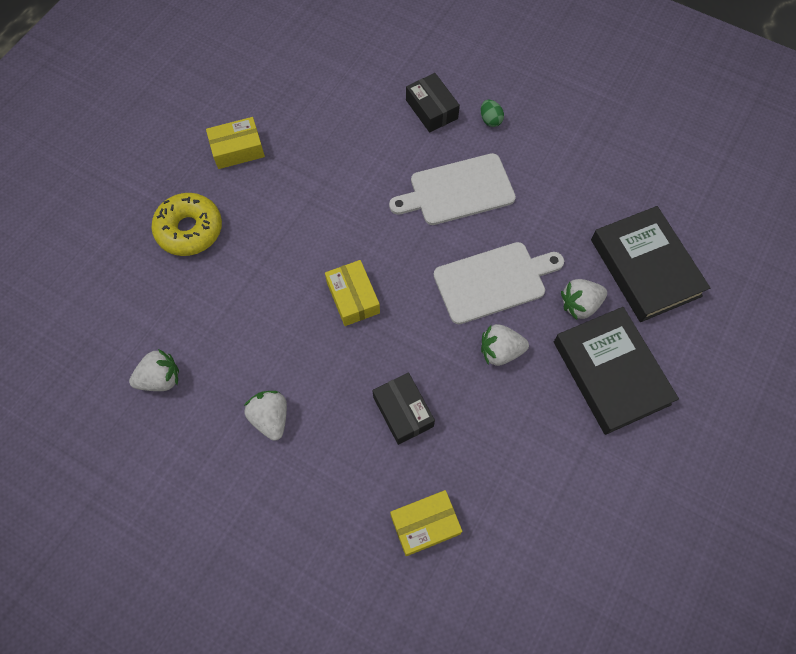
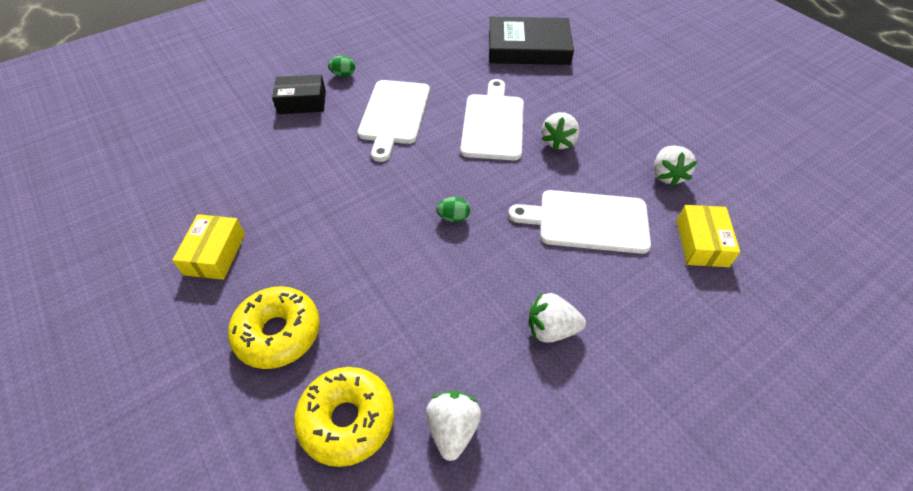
camera: 65 degrees left, 15 degrees down
(143, 308) = (347, 420): none -> yellow donut
(353, 297) = (453, 217): yellow box -> green egg
(403, 411) = (587, 221): black box -> white cutting board
(580, 305) = (540, 87): white strawberry -> white strawberry (667, 175)
(611, 373) = (604, 92): black book -> none

